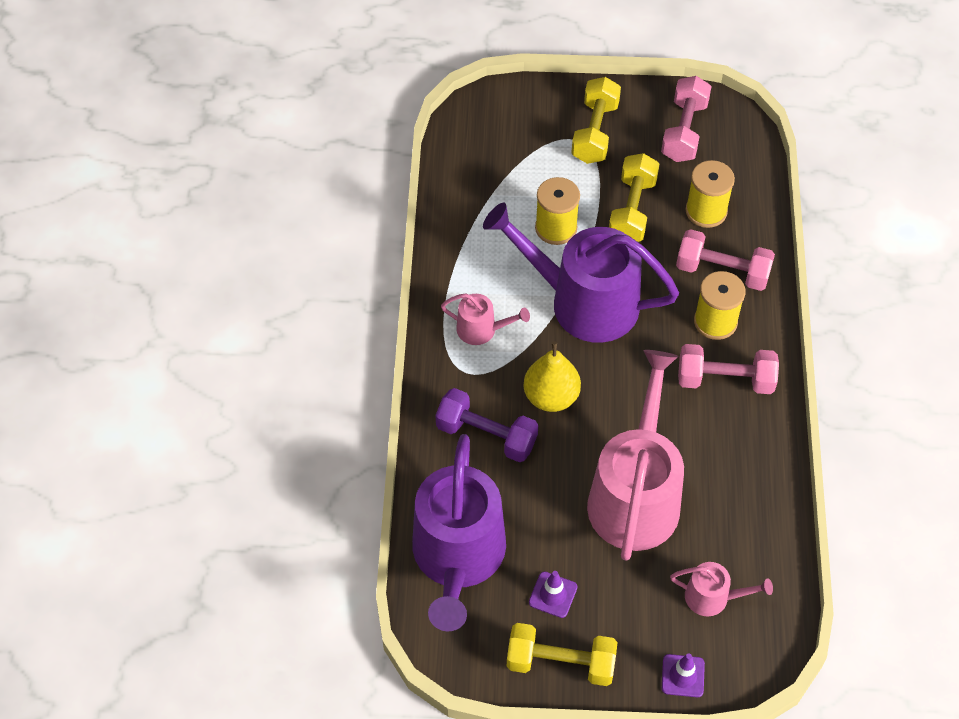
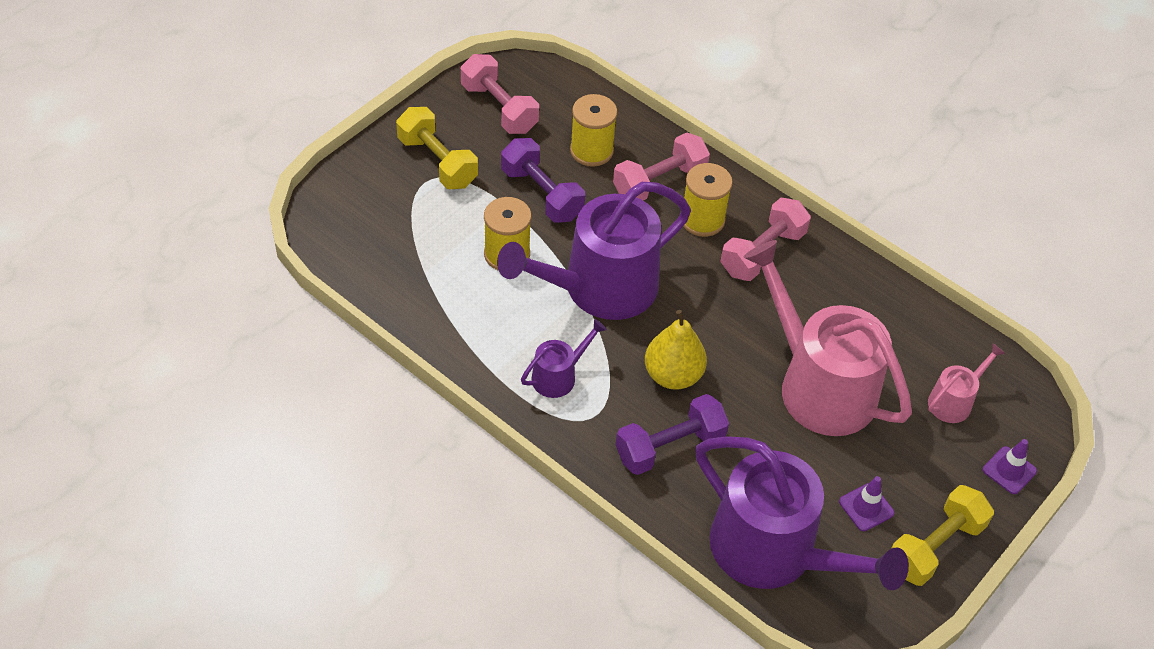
camera: 55 degrees left, 5 degrees down
(481, 330) = (558, 376): pink watering can -> purple watering can
(632, 210) = (542, 194): yellow dumbbell -> purple dumbbell

